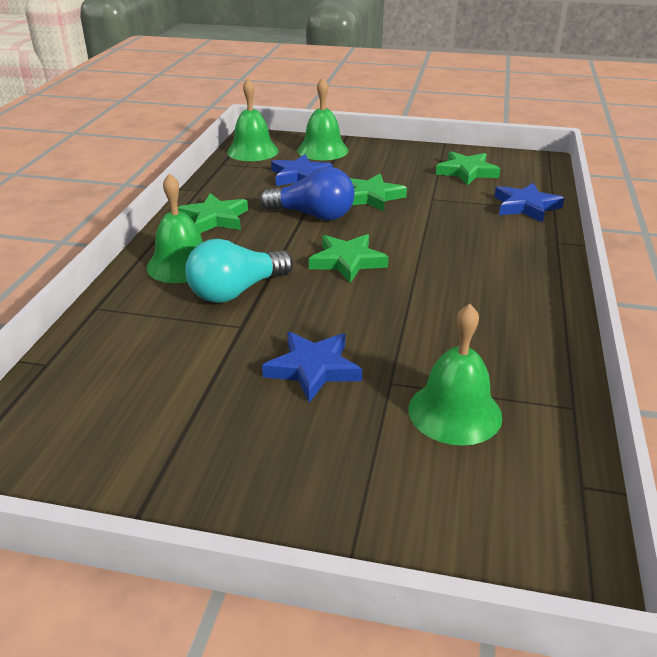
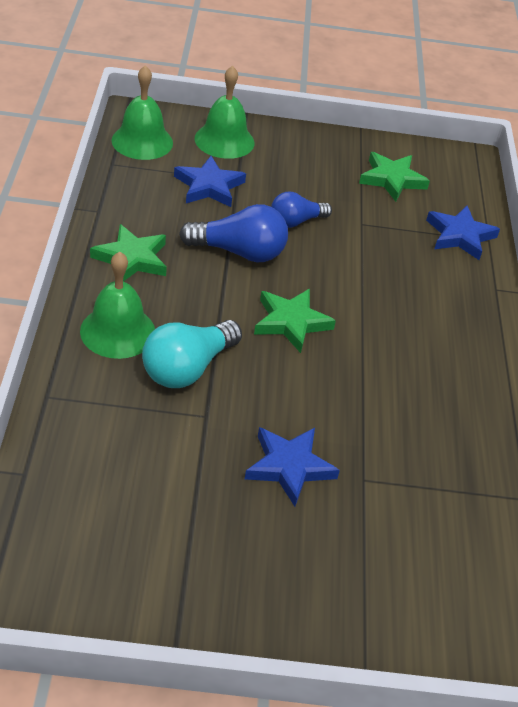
camera: 15 degrees left, 10 degrees up
(371, 197) = (296, 221): green star -> blue light bulb
(455, 412) = (426, 510): green bell -> none

